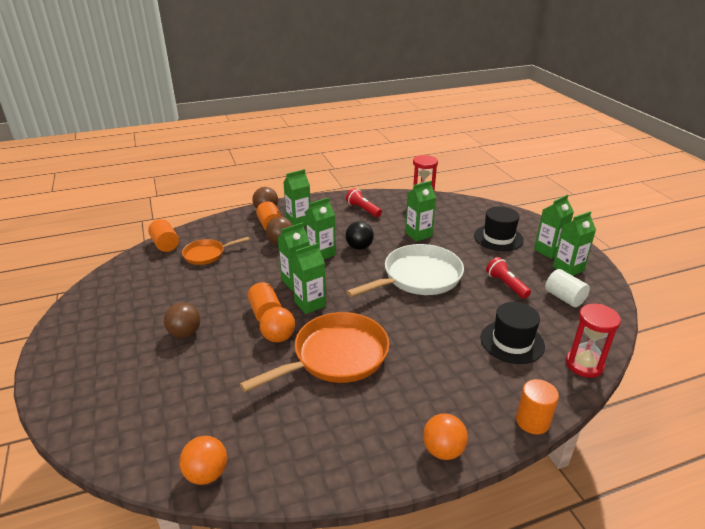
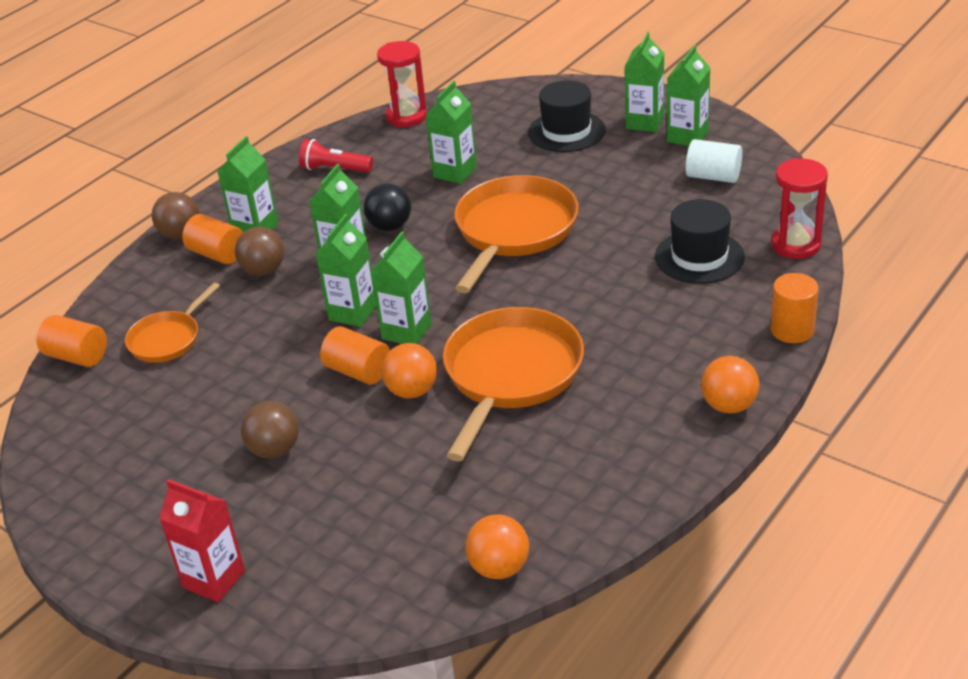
camera: 30 degrees left, 5 degrees up
(82, 386) = (214, 579): none -> red carton
(418, 277) = (513, 231): white pan -> orange pan
(506, 285) = (632, 191): red flashlight -> none

